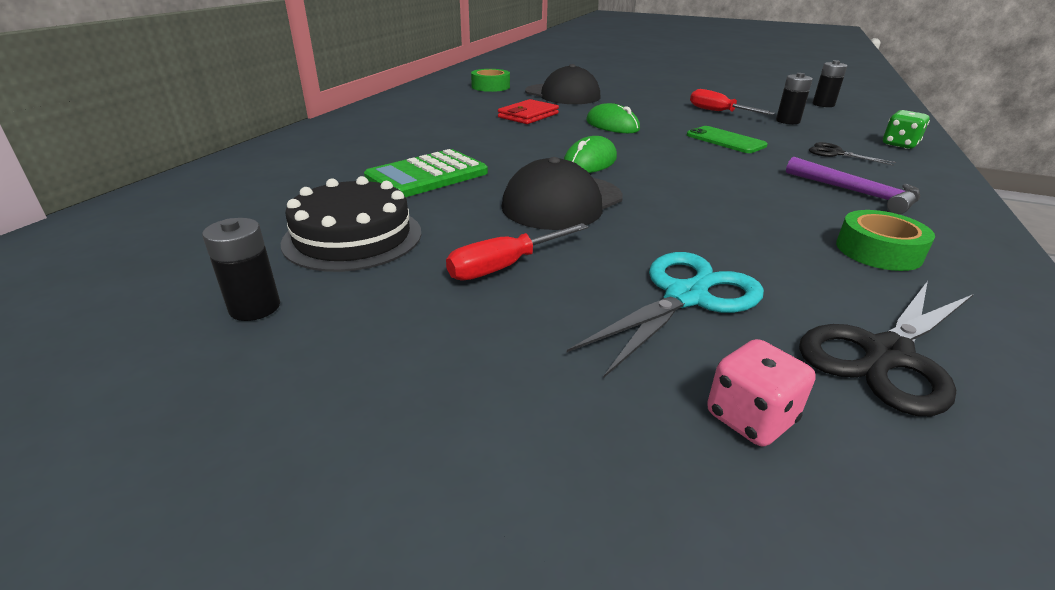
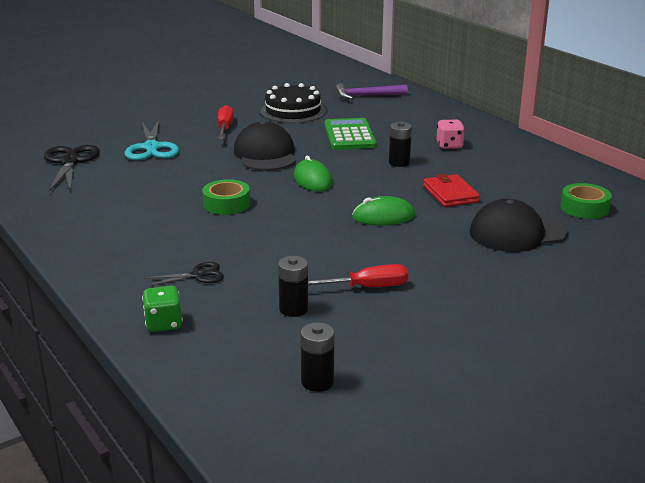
camera: 125 degrees right, 5 degrees down
(255, 307) = (258, 94): black battery -> black battery (399, 162)
(725, 140) = (287, 245): green phone -> none
(750, 418) = (96, 133): pink dice -> pink dice (449, 145)
(856, 193) = (144, 236): purple hammer -> purple hammer (366, 96)
(878, 251) = (100, 200): green tape -> green tape (226, 204)

